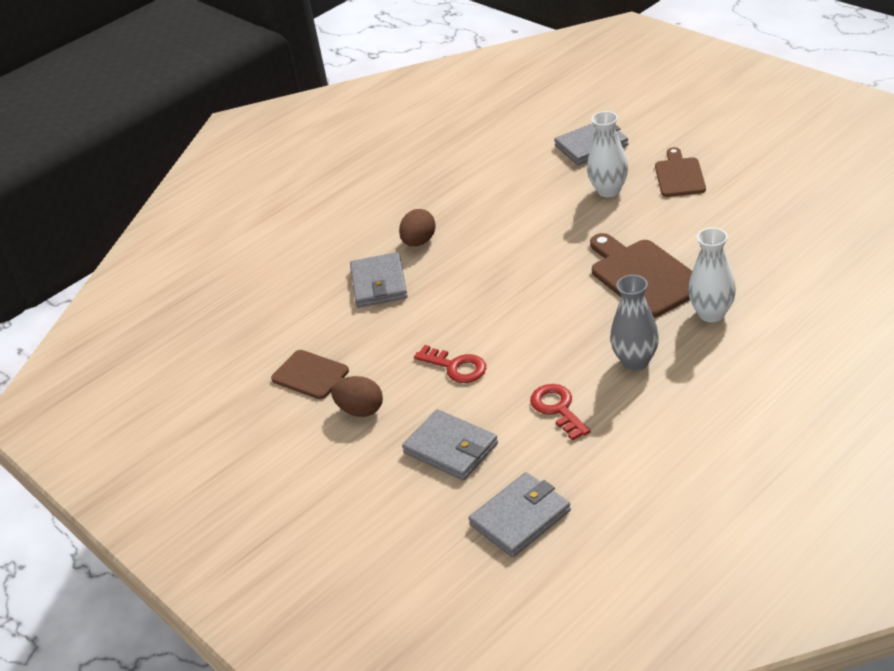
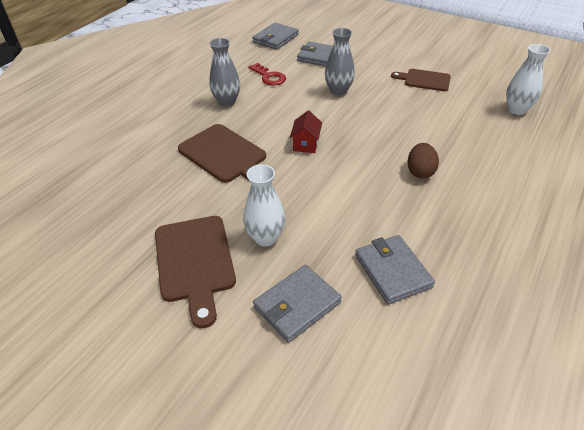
camera: 160 degrees right, 5 degrees up
(360, 410) = (382, 68): brown egg -> none
(379, 283) = (428, 136): grey wallet -> grey wallet (392, 271)
(456, 367) = (338, 91): red key -> grey vase
(536, 284) = (306, 144): none -> red house
(679, 175) = (195, 262): brown cutting board -> brown cutting board, size x1.56
(711, 314) = (176, 132): white vase -> white vase (516, 110)

